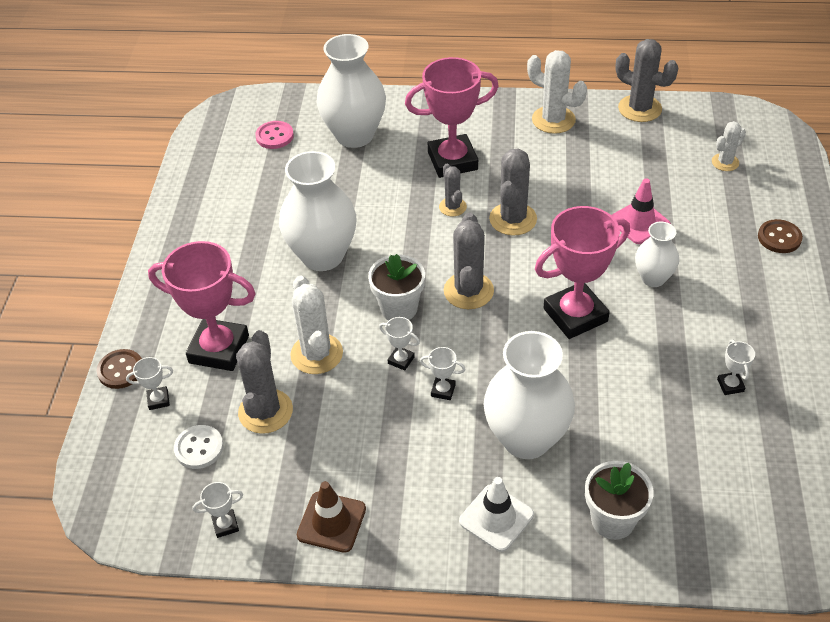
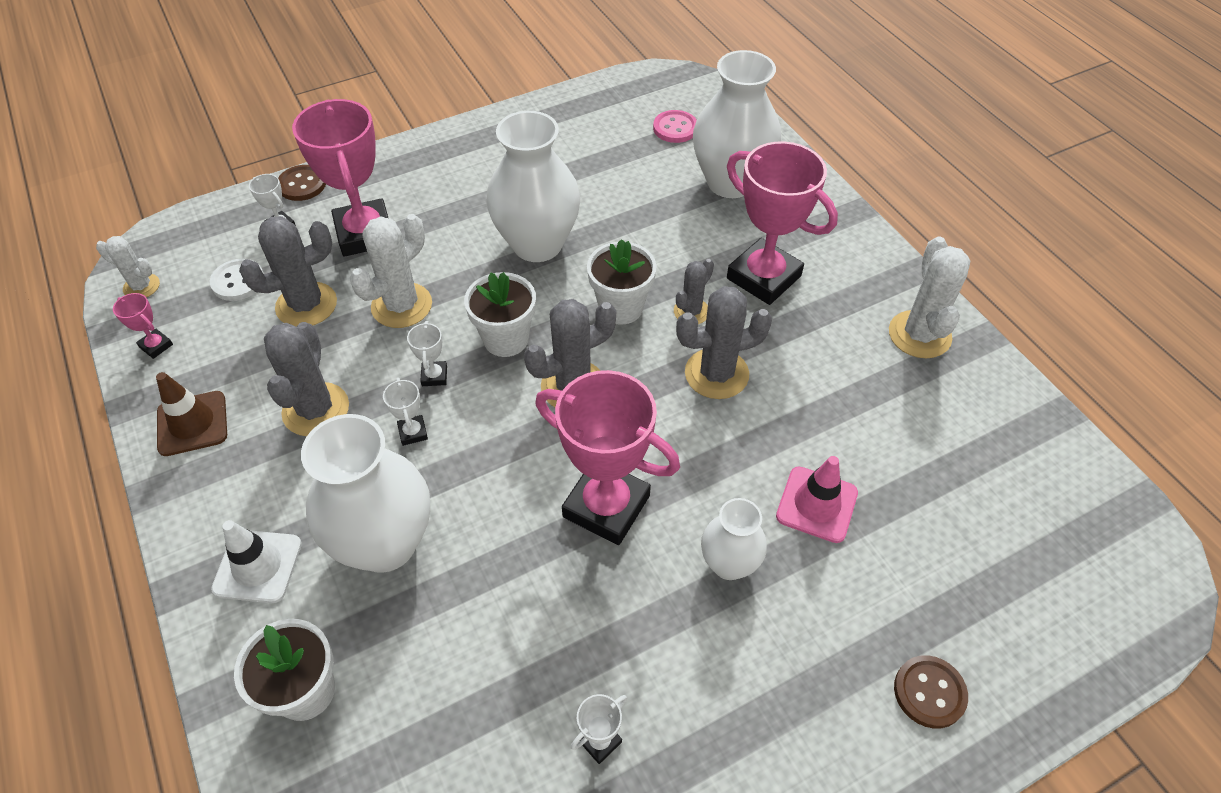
camera: 55 degrees right, 5 degrees up
(225, 525) = (156, 346): white trophy -> pink trophy
(420, 238) = (621, 307): none -> white flower pot
(639, 108) = (1029, 412): grey cactus -> grey cactus (316, 410)
(725, 162) = (1021, 557): white cactus -> white cactus (141, 286)

